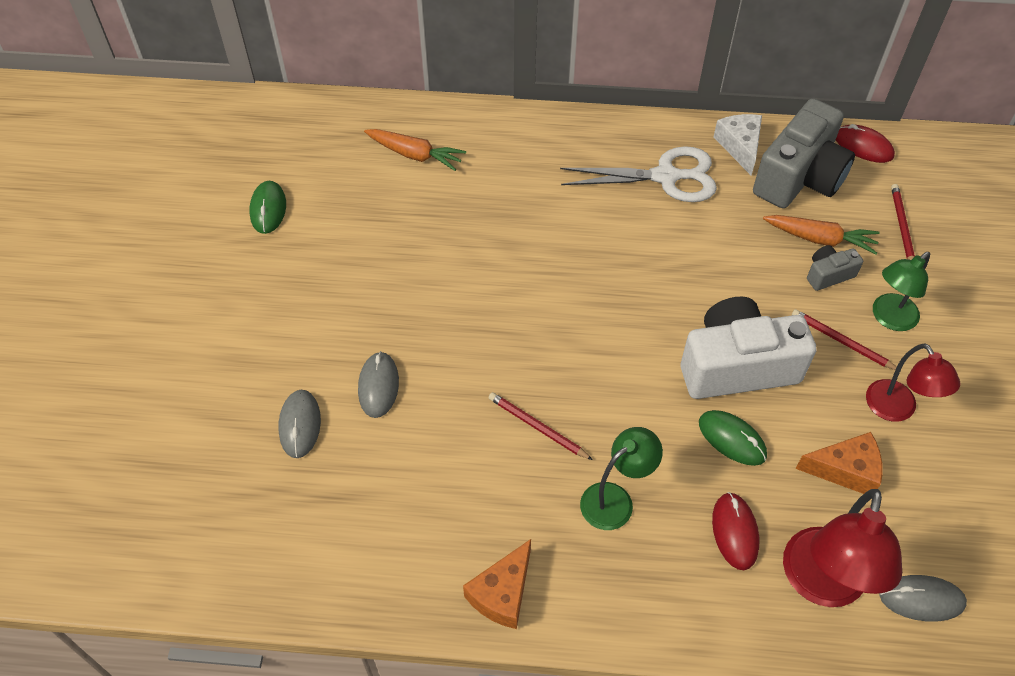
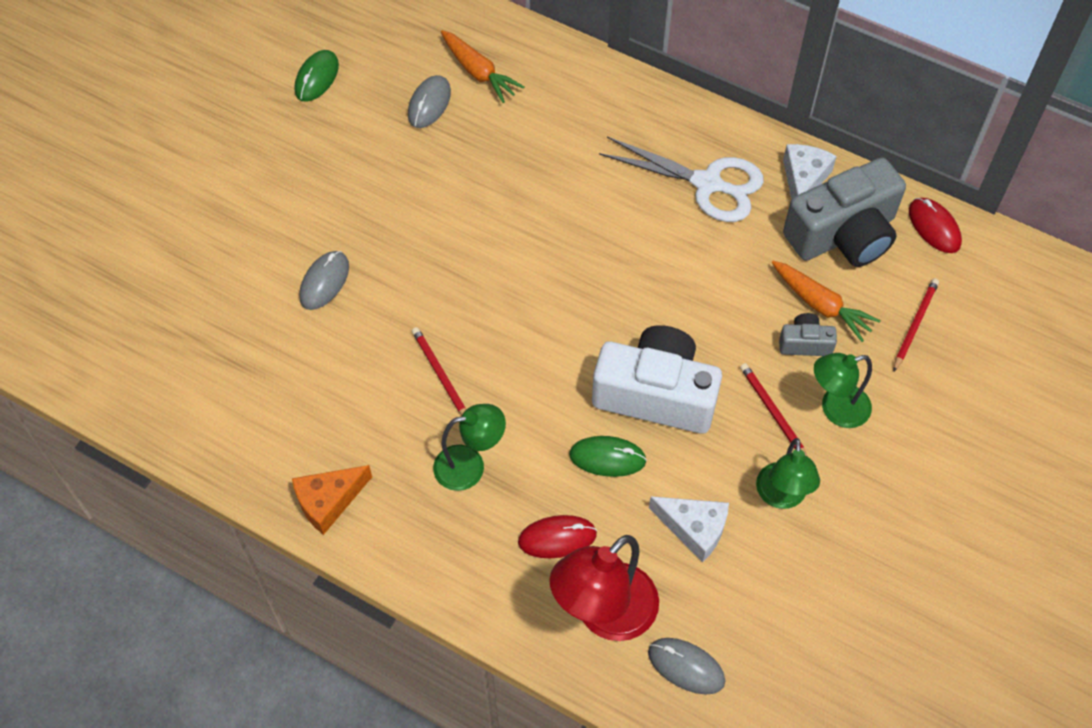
camera: 25 degrees right, 5 degrees up
(300, 425) = (241, 289): grey mouse -> grey mouse (429, 104)
(732, 439) = (607, 458): green mouse -> green mouse turned 60 degrees counterclockwise
(735, 532) = (557, 538): red mouse -> red mouse turned 60 degrees clockwise
(845, 470) = (694, 529): orange cheese -> white cheese
(896, 410) = (781, 496): red lamp -> green lamp

